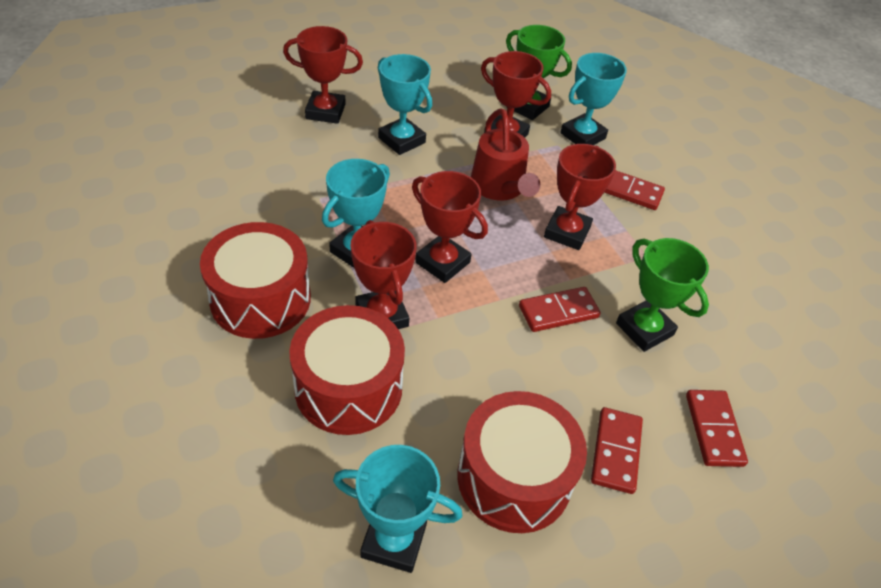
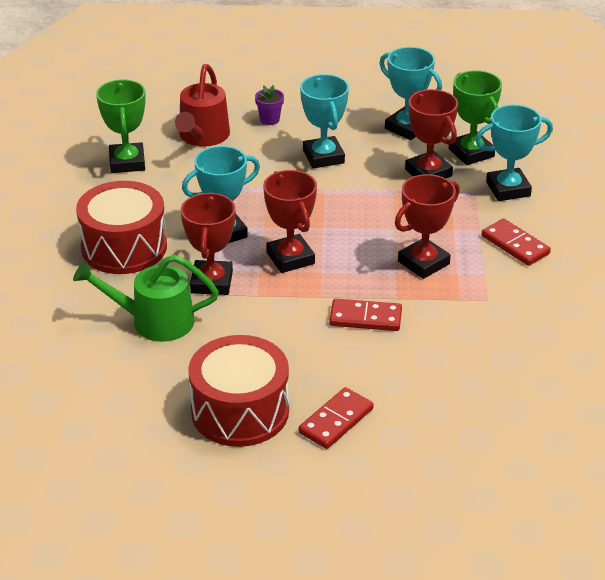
camera: 30 degrees right, 10 degrees down
(325, 111) = (269, 119): red trophy -> purple flower pot
(348, 387) = (153, 321): red drum -> green watering can
(394, 540) = (124, 418): turquoise trophy -> turquoise trophy (407, 128)
(500, 188) = (387, 214): red watering can -> red watering can (202, 137)
(644, 329) = (434, 350): green trophy -> green trophy (127, 162)
(714, 429) = (435, 432): red domino -> none

